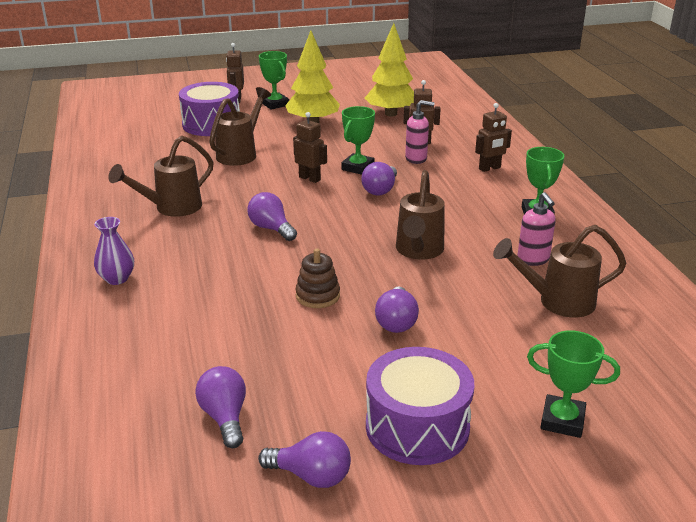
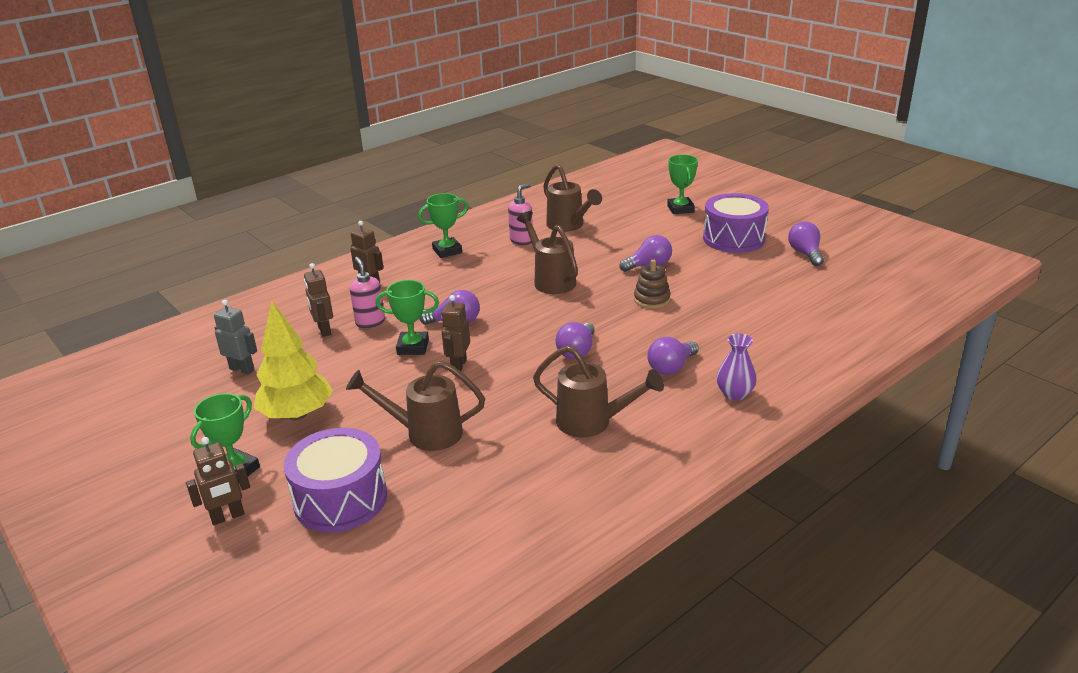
camera: 115 degrees left, 0 degrees up
(225, 417) = (804, 289): purple light bulb -> purple light bulb (671, 367)
(391, 114) = (242, 369): yellow tree -> grey robot
(418, 251) = (550, 280): brown watering can -> brown watering can turned 105 degrees counterclockwise

